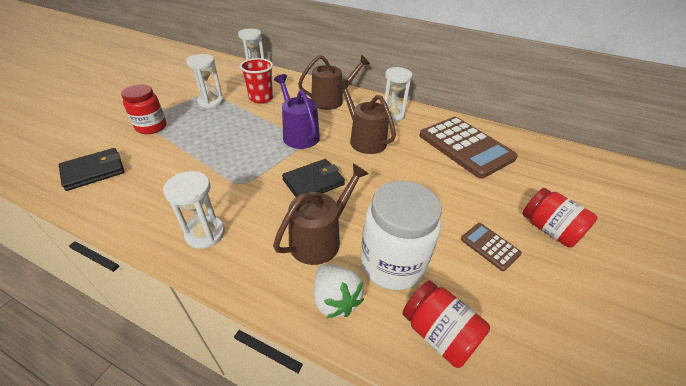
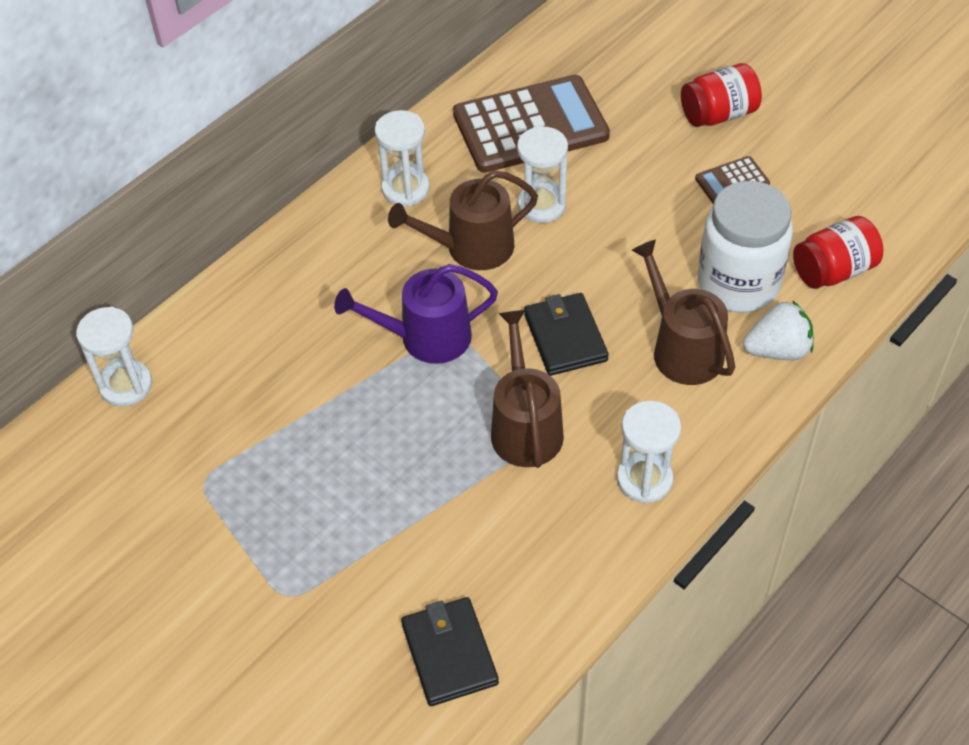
camera: 70 degrees left, 10 degrees up
(151, 127) = (321, 578): red jar -> none
(211, 102) = (249, 475): white hourglass -> white hourglass (541, 205)
(261, 98) = (266, 384): red cup -> none
(331, 100) = (319, 268): brown watering can -> brown watering can (525, 427)

